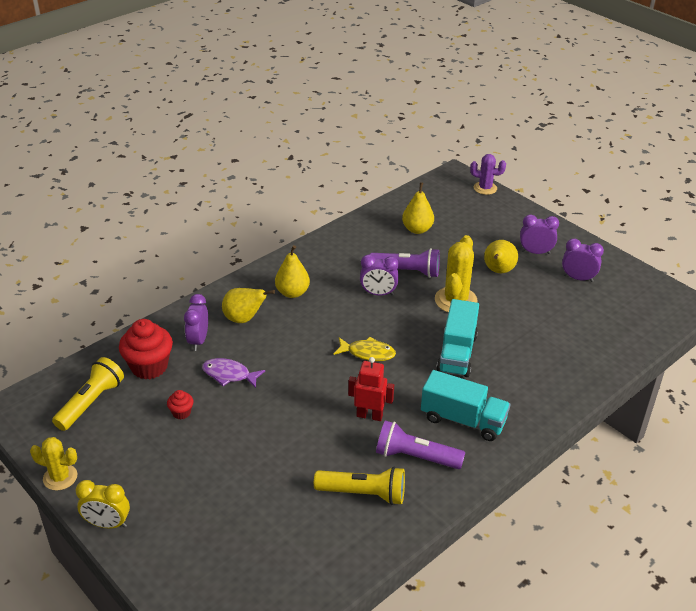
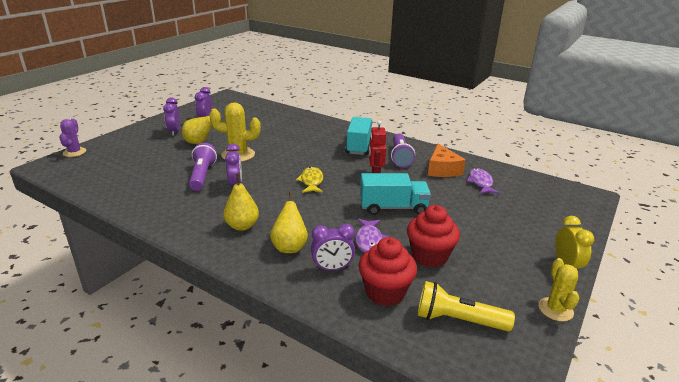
camera: 105 degrees left, 10 degrees down
(181, 413) = (429, 256): red cupcake -> red cupcake, size x2.09
(312, 525) = (480, 182): none -> purple fish
(363, 494) = (442, 169): yellow flashlight -> orange cheese
(417, 229) = (137, 176): yellow pear -> none
(457, 353) = (297, 151): turquoise truck -> turquoise truck (393, 207)

